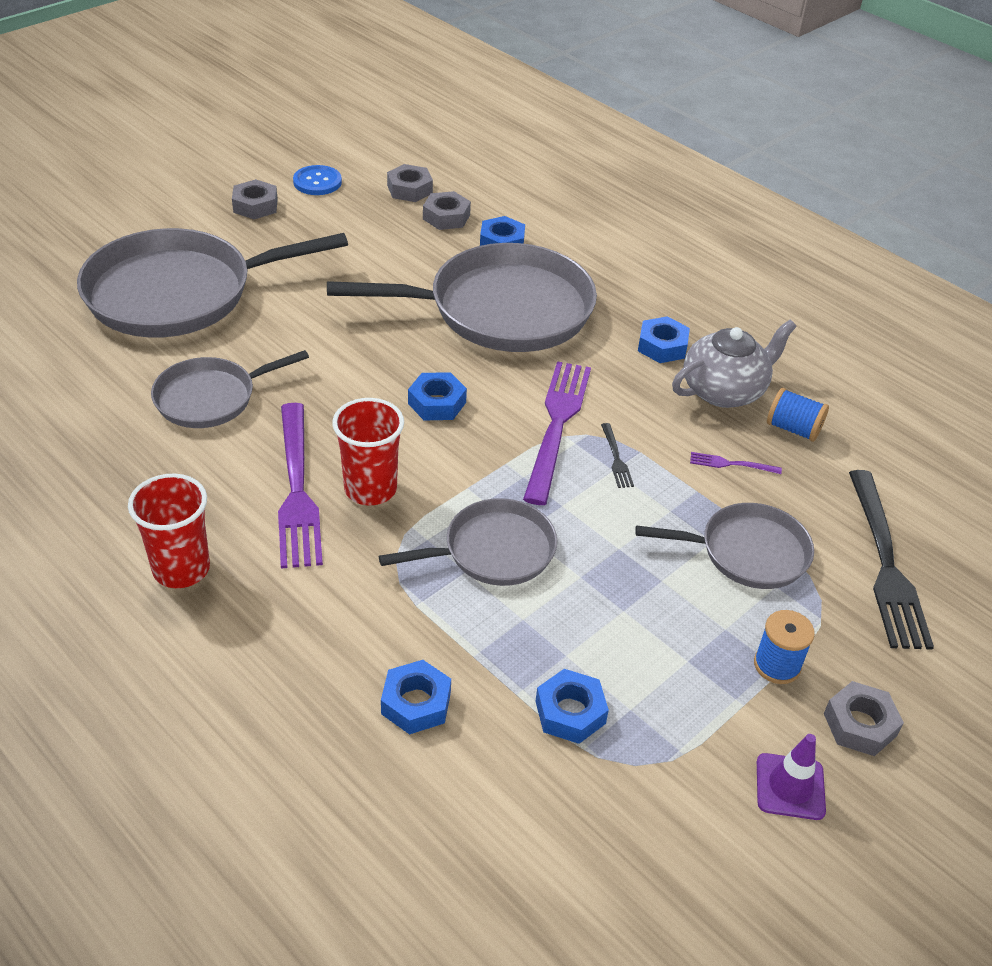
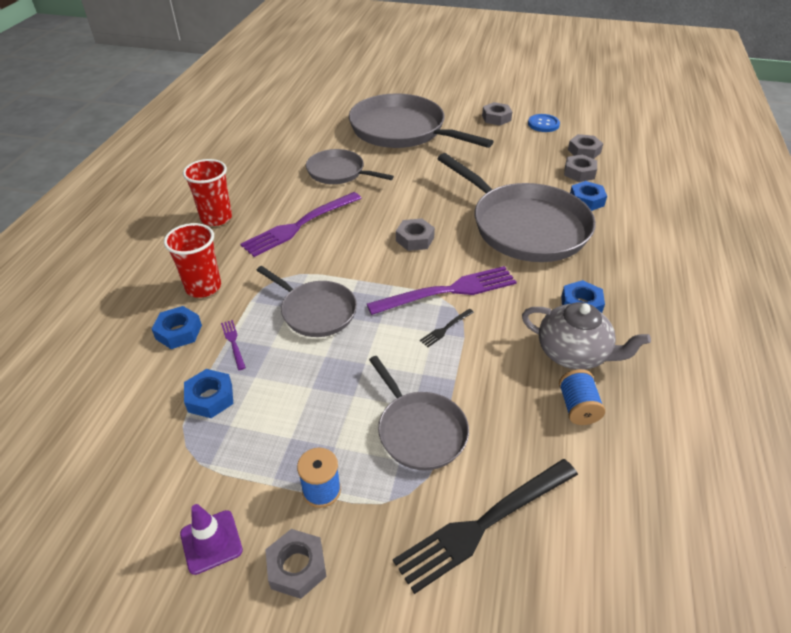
camera: 60 degrees right, 0 degrees up
(370, 489) = (323, 247): red cup -> red cup (203, 287)
(437, 403) = (414, 239): blue nut -> grey nut
(730, 464) = (500, 386): purple fork -> purple fork (233, 342)

